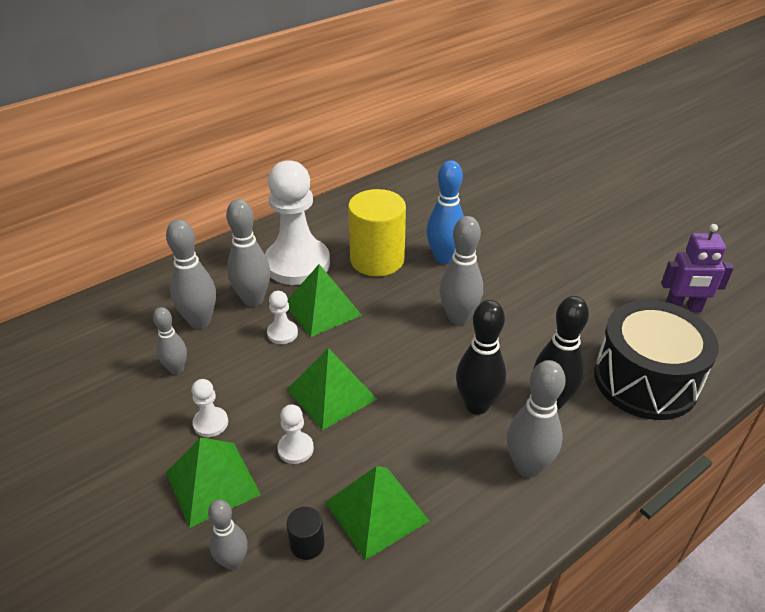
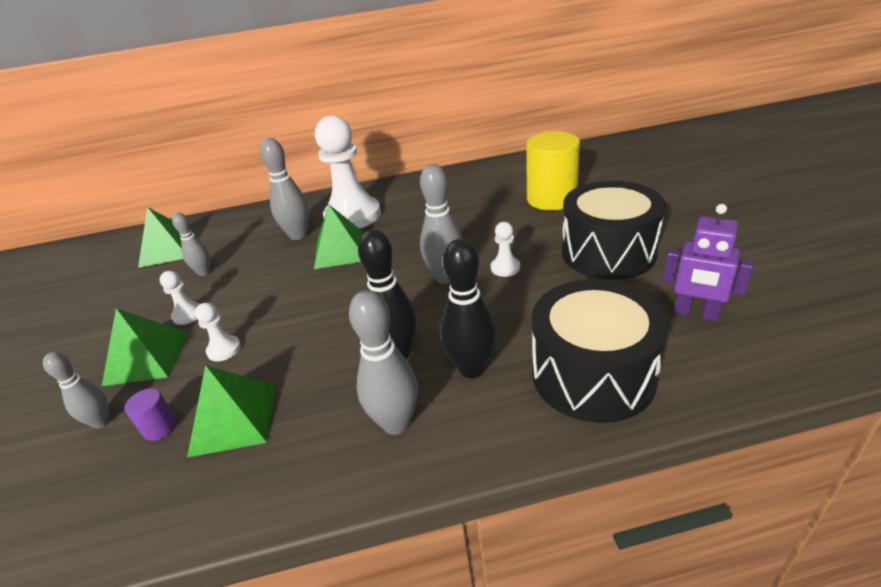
camera: 30 degrees right, 5 degrees down
(200, 321) = (249, 244): grey bowling pin -> none
(282, 333) = (296, 262): white pawn -> white pawn (505, 268)
(307, 544) = (160, 427): black cylinder -> purple cylinder
(331, 394) = (289, 314): green pyramid -> green pyramid (169, 250)
(377, 260) = (416, 222): yellow cylinder -> yellow cylinder (551, 199)
(444, 258) = (474, 229): blue bowling pin -> none
(582, 263) = (608, 252): none -> black drum

